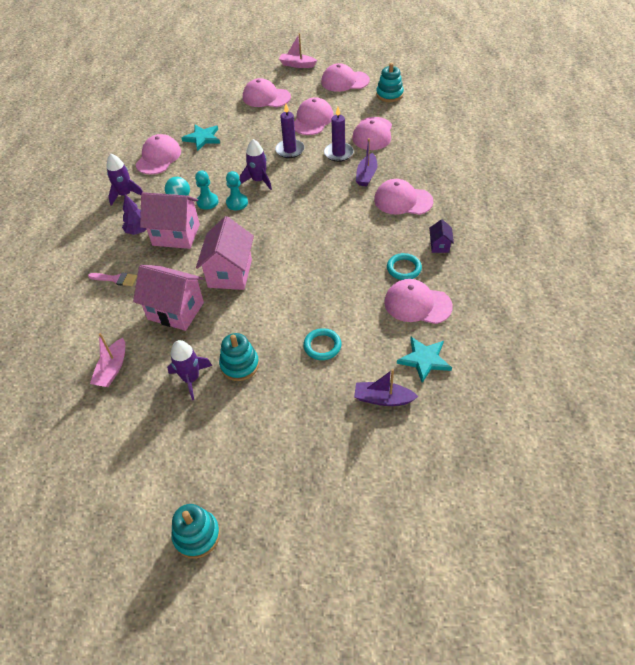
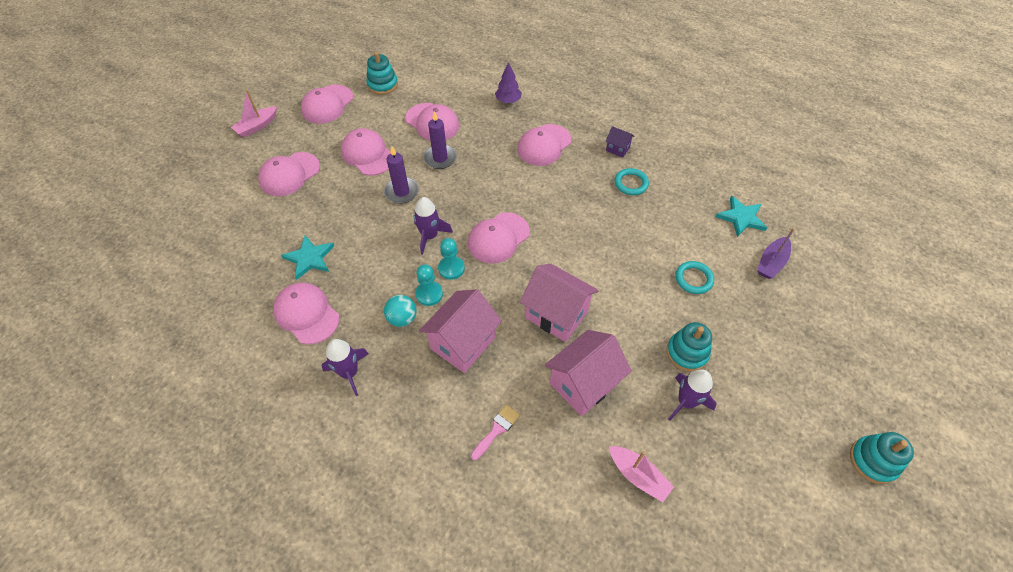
camera: 65 degrees left, 5 degrees up
(138, 231) = (428, 379): purple tree -> purple tree (508, 101)
(366, 175) = (489, 153): purple boat -> none
(417, 304) = (678, 194): pink cap -> pink cap (498, 238)

